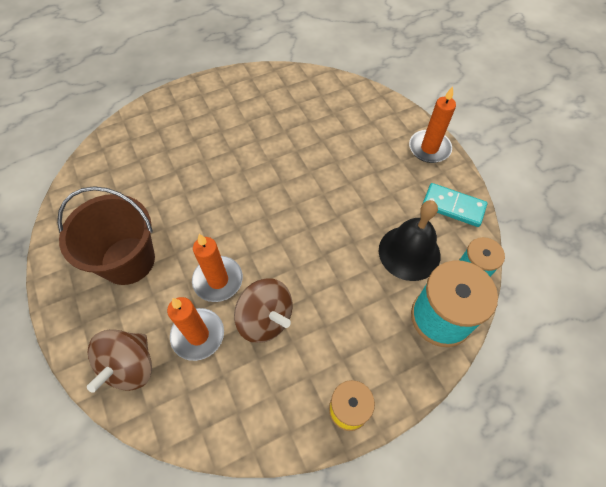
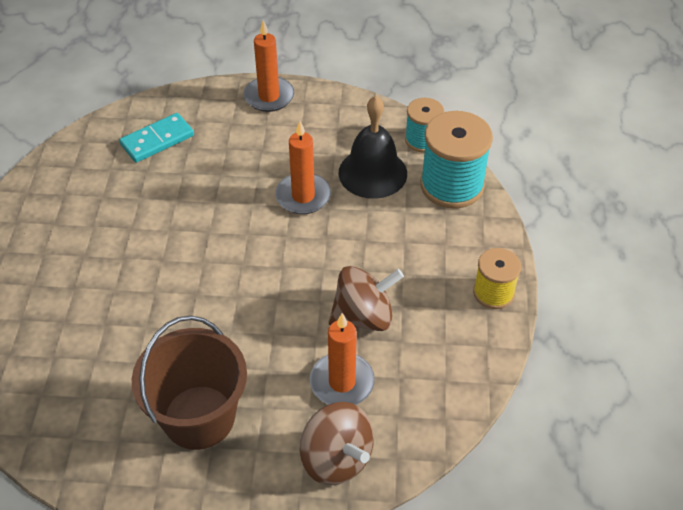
camera: 60 degrees left, 10 degrees down
(218, 280) = (289, 339): orange candle -> orange candle (303, 196)
(453, 206) = (348, 116): turquoise domino -> turquoise domino (157, 140)

